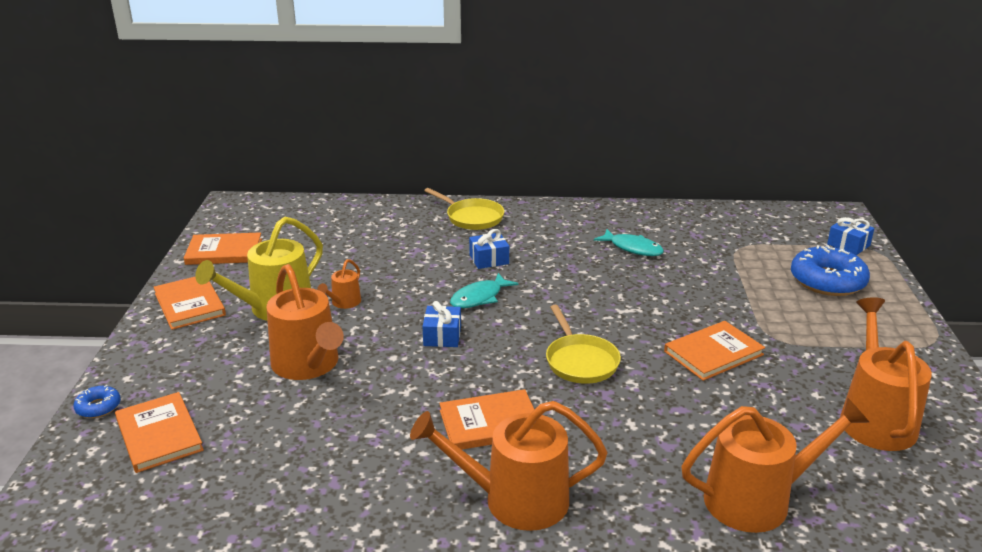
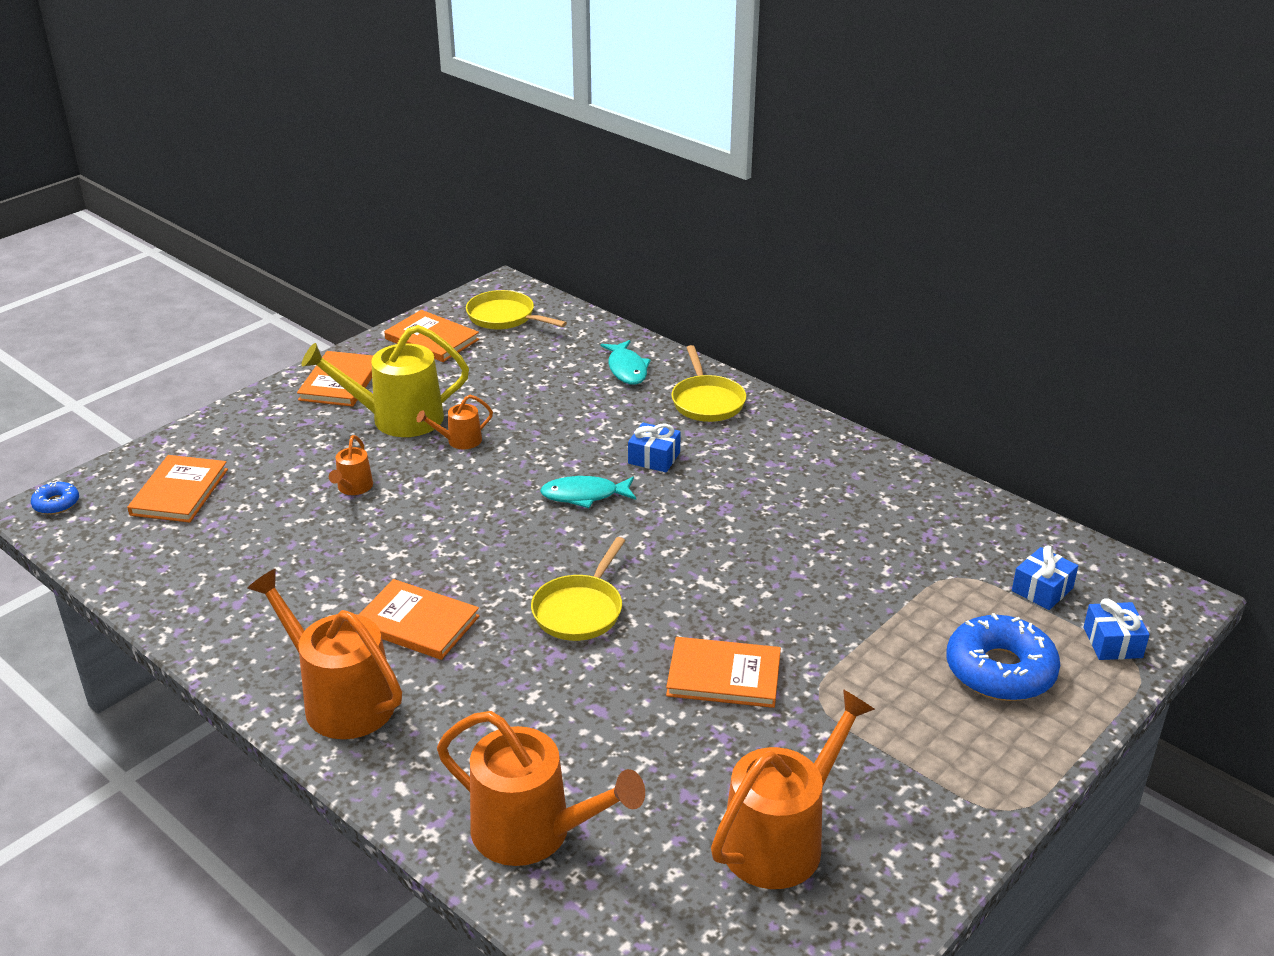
camera: 40 degrees right, 5 degrees up
(98, 407) = (170, 446): blue donut -> blue donut (56, 504)
(260, 220) = (505, 317): none -> yellow pan
(308, 365) = (353, 487): orange watering can -> orange watering can, size x0.48
(442, 336) = (495, 518): blue gift -> blue gift (1042, 589)
(633, 248) = (826, 517): turquoise fish -> turquoise fish (627, 369)

